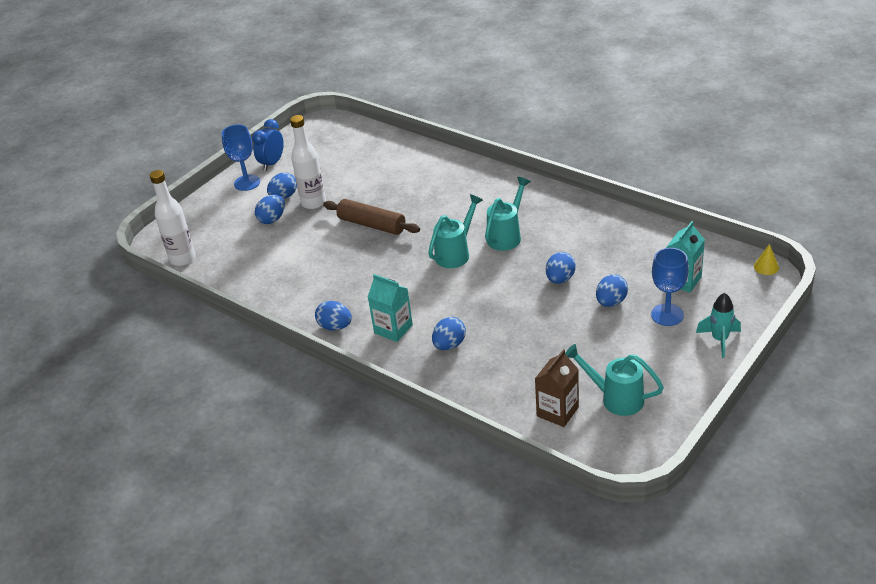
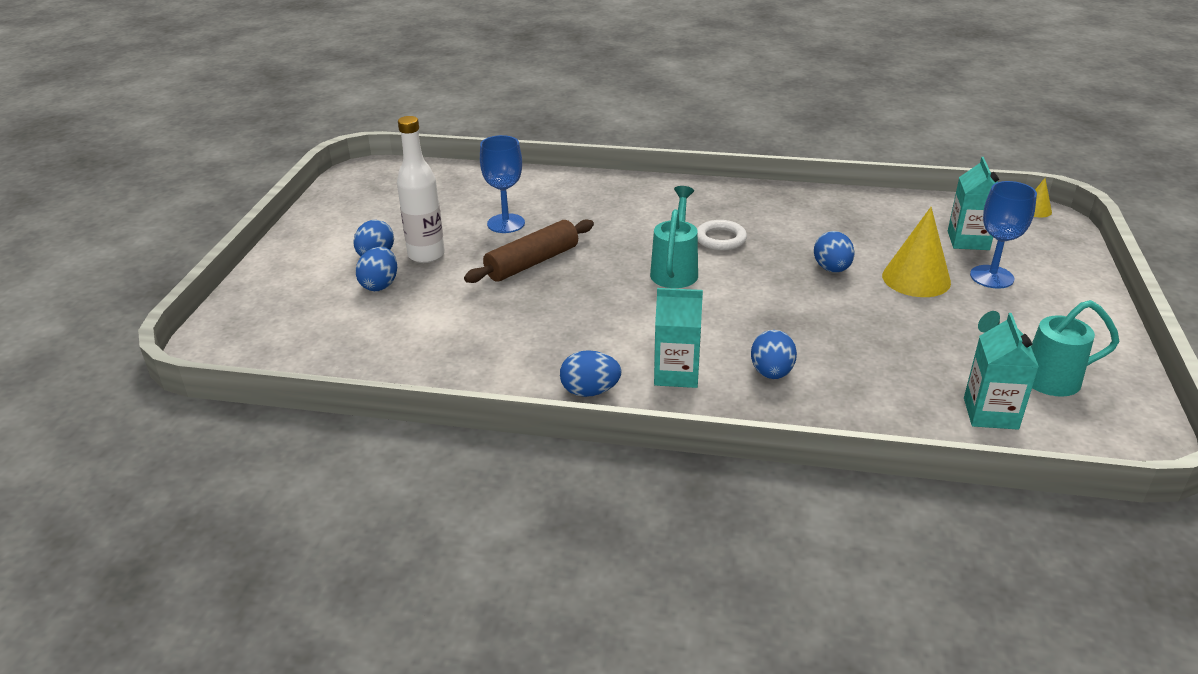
camera: 30 degrees left, 5 degrees down
(183, 259) = (271, 362): white bottle -> none
(247, 183) = (305, 251): blue goblet -> blue goblet (506, 223)
(272, 163) = (326, 224): blue clock -> none
(372, 225) = (532, 263): brown rolling pin -> brown rolling pin turned 45 degrees counterclockwise
(507, 235) = (720, 239): turquoise watering can -> white ring
(557, 411) = (990, 413): brown carton -> turquoise carton
(611, 302) = (916, 279): blue egg -> yellow cone
(719, 340) = (1075, 288): turquoise rocket -> none

